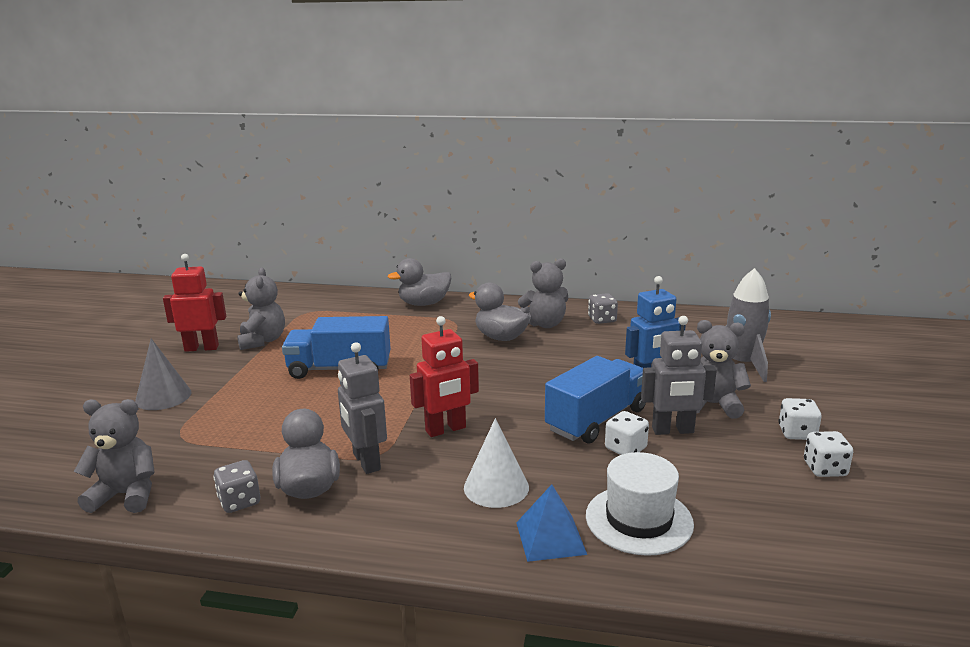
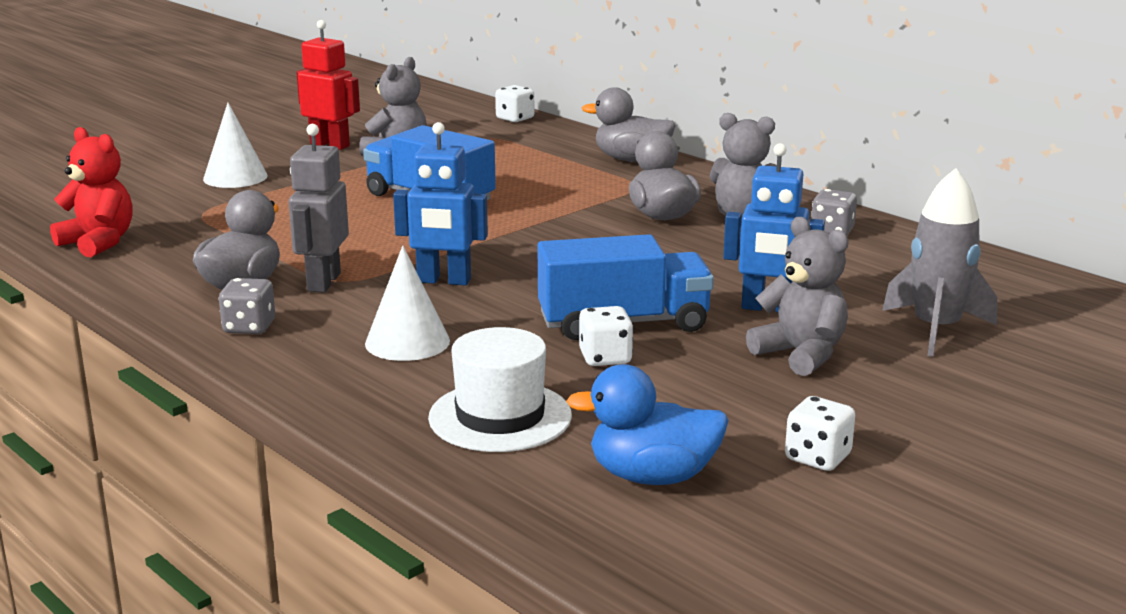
camera: 35 degrees right, 0 degrees up
(126, 495) = (98, 243): grey teddy bear -> red teddy bear
(163, 396) = (235, 177): grey cone -> white cone
(239, 501) = (172, 276): grey dice -> grey dice (249, 327)
(446, 429) = (444, 281): red robot -> blue robot
(550, 538) = (386, 397): blue pyramid -> none
(673, 430) = (696, 361): grey robot -> none
(779, 522) = (652, 476): none -> blue duck
(797, 433) = (857, 416): white dice -> white dice (515, 118)

